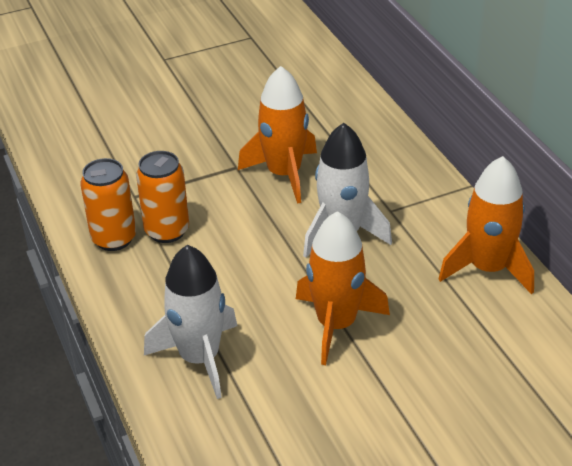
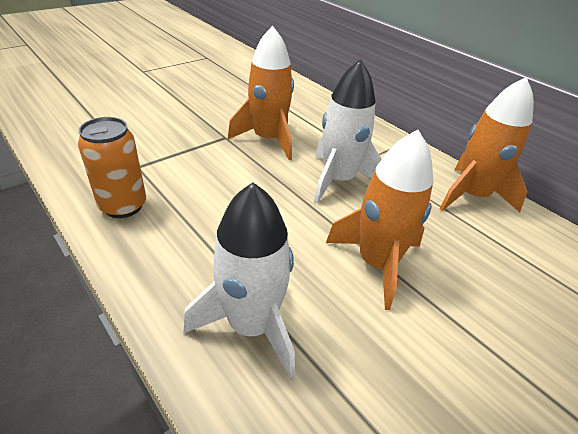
camera: 20 degrees left, 0 degrees up
(167, 231) = (177, 193): orange can -> none

